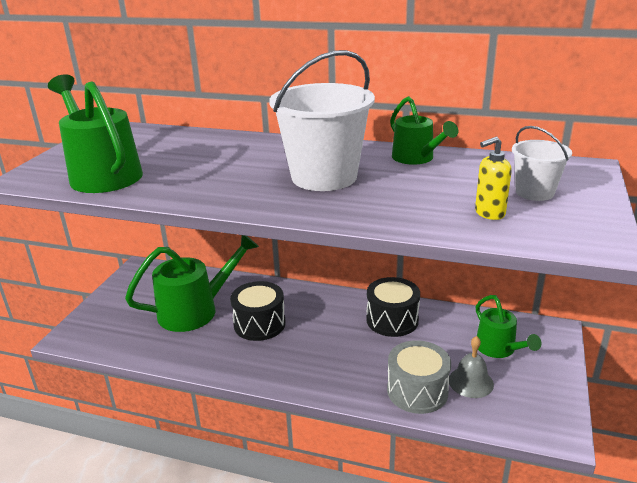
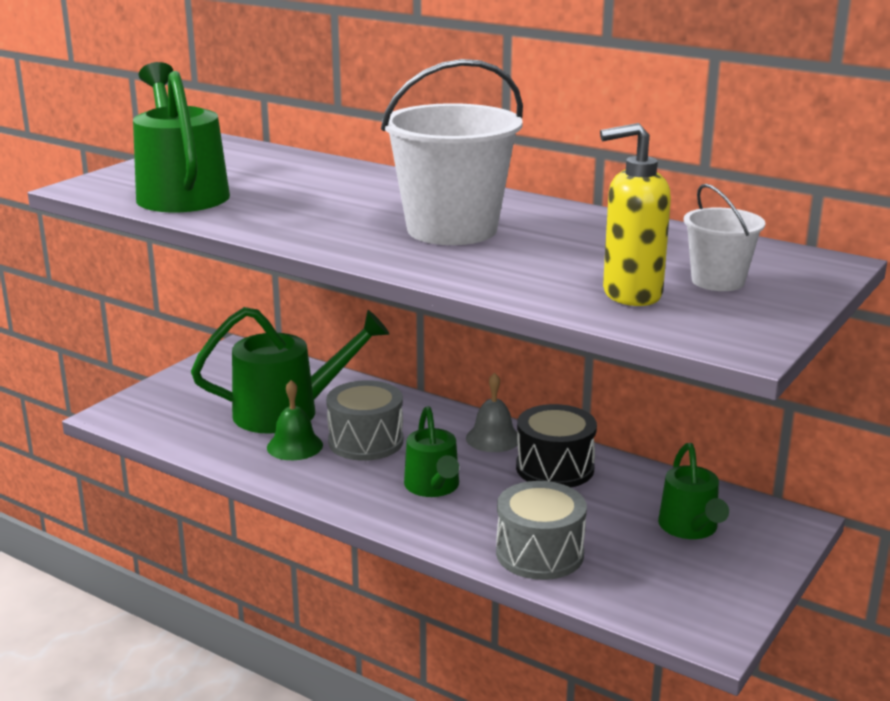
camera: 15 degrees right, 5 degrees down
(212, 337) = (294, 446): none -> green bell
(259, 324) = (365, 441): black drum -> grey drum
(417, 158) = (595, 224): green watering can -> green watering can (433, 487)
(470, 382) = (622, 557): grey bell -> grey bell (493, 438)
(489, 213) = (631, 295): yellow soap dispenser -> yellow soap dispenser, size x1.57

